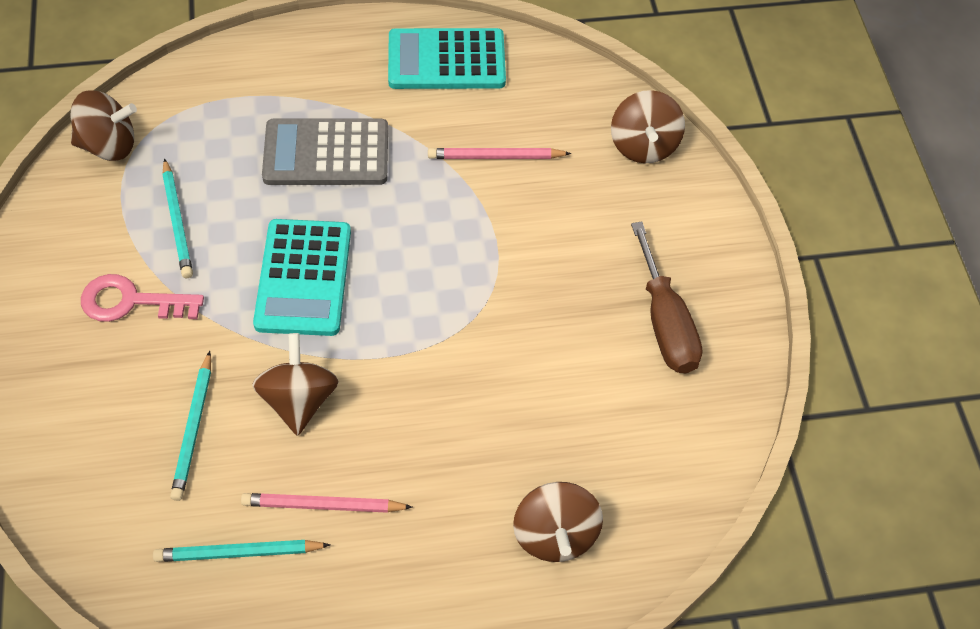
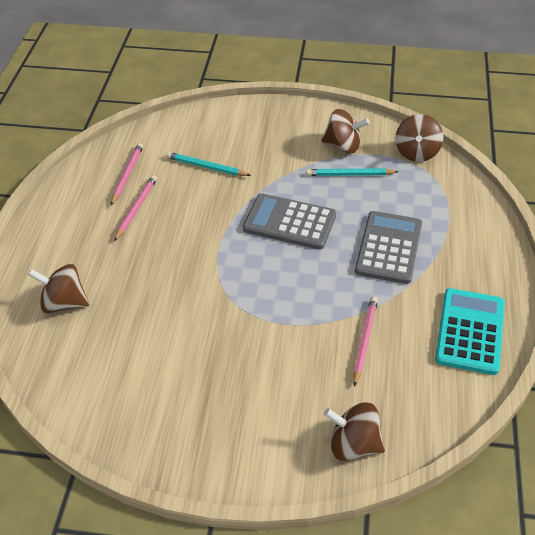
camera: 110 degrees right, 10 degrees down
(131, 302) = (297, 152): pink key -> none
(238, 553) = (127, 175): turquoise pencil -> pink pencil
(299, 400) = (205, 208): brown spinning top -> brown spinning top (343, 146)
(303, 278) = (289, 222): turquoise calculator -> grey calculator
(665, 323) = (182, 407): brown screwdriver -> none

